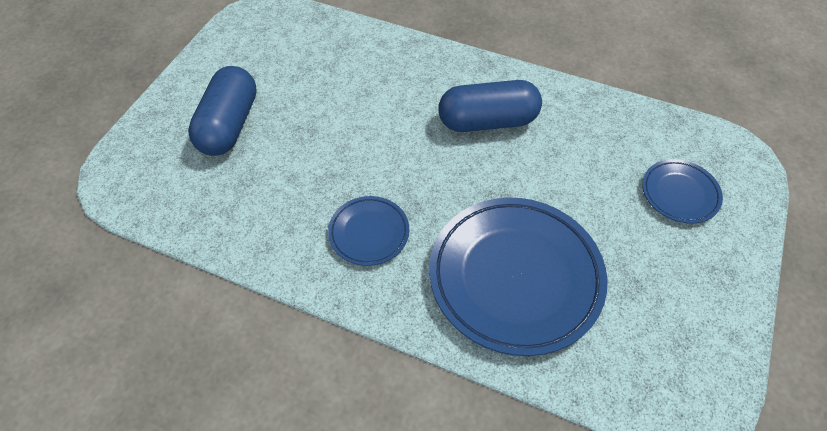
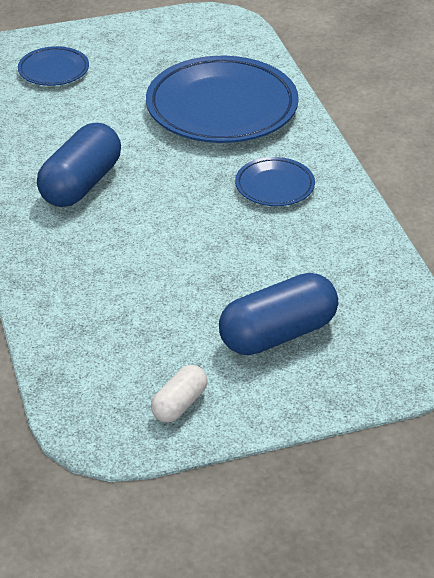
camera: 130 degrees left, 15 degrees down
(237, 51) = (179, 404): none -> white capsule
(487, 121) = (81, 184): blue capsule -> blue capsule turned 75 degrees clockwise

